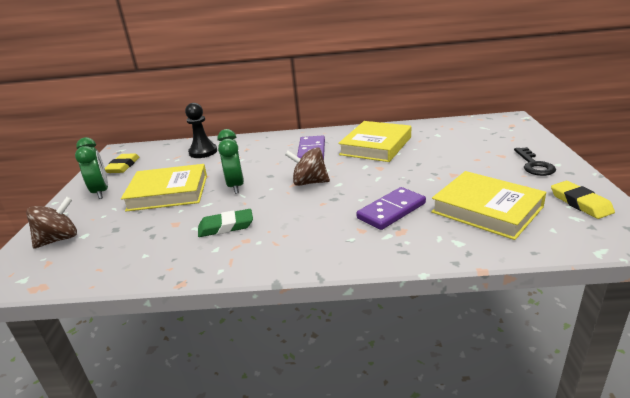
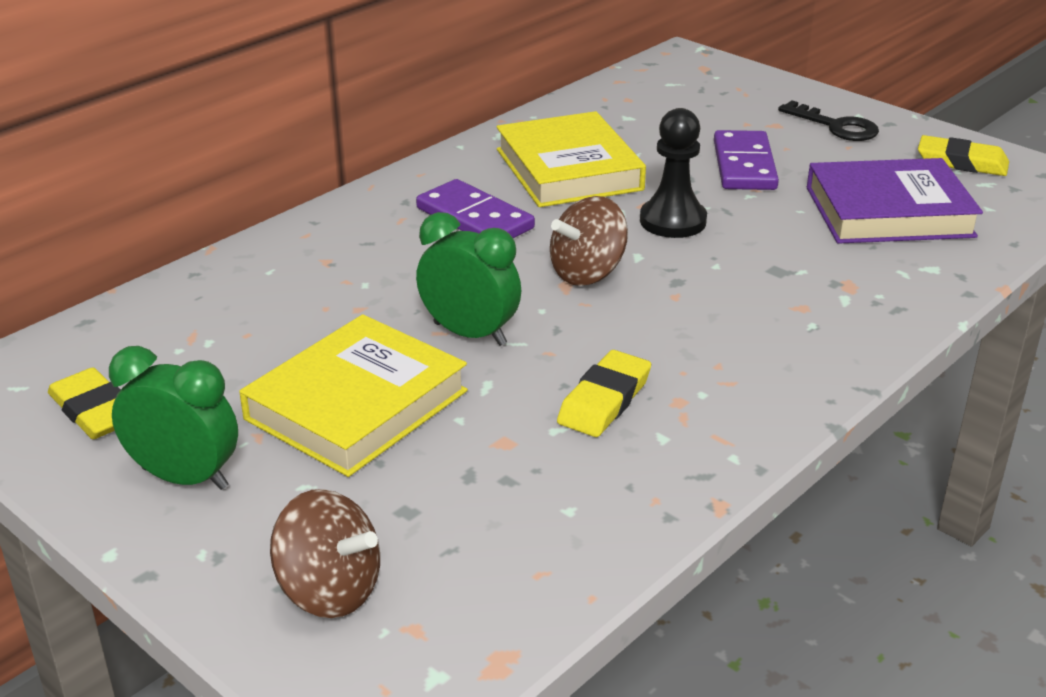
camera: 50 degrees left, 5 degrees up
(59, 239) = (329, 590): brown spinning top -> brown spinning top turned 120 degrees clockwise
(203, 152) = (237, 303): black pawn -> black pawn (673, 221)
(226, 226) = (604, 400): green eraser -> yellow eraser
(391, 211) = (787, 263): purple domino -> purple domino (744, 165)
(486, 209) = (889, 212): yellow book -> purple book

